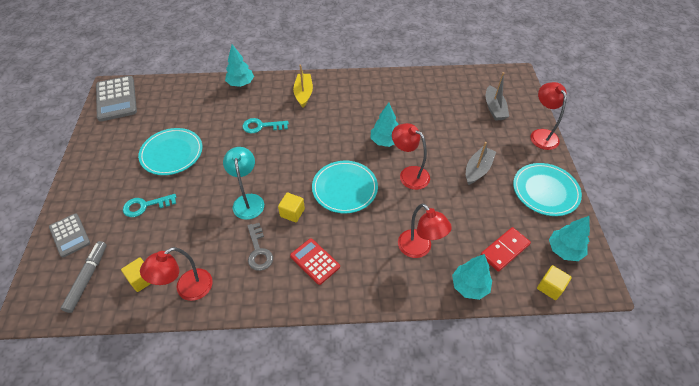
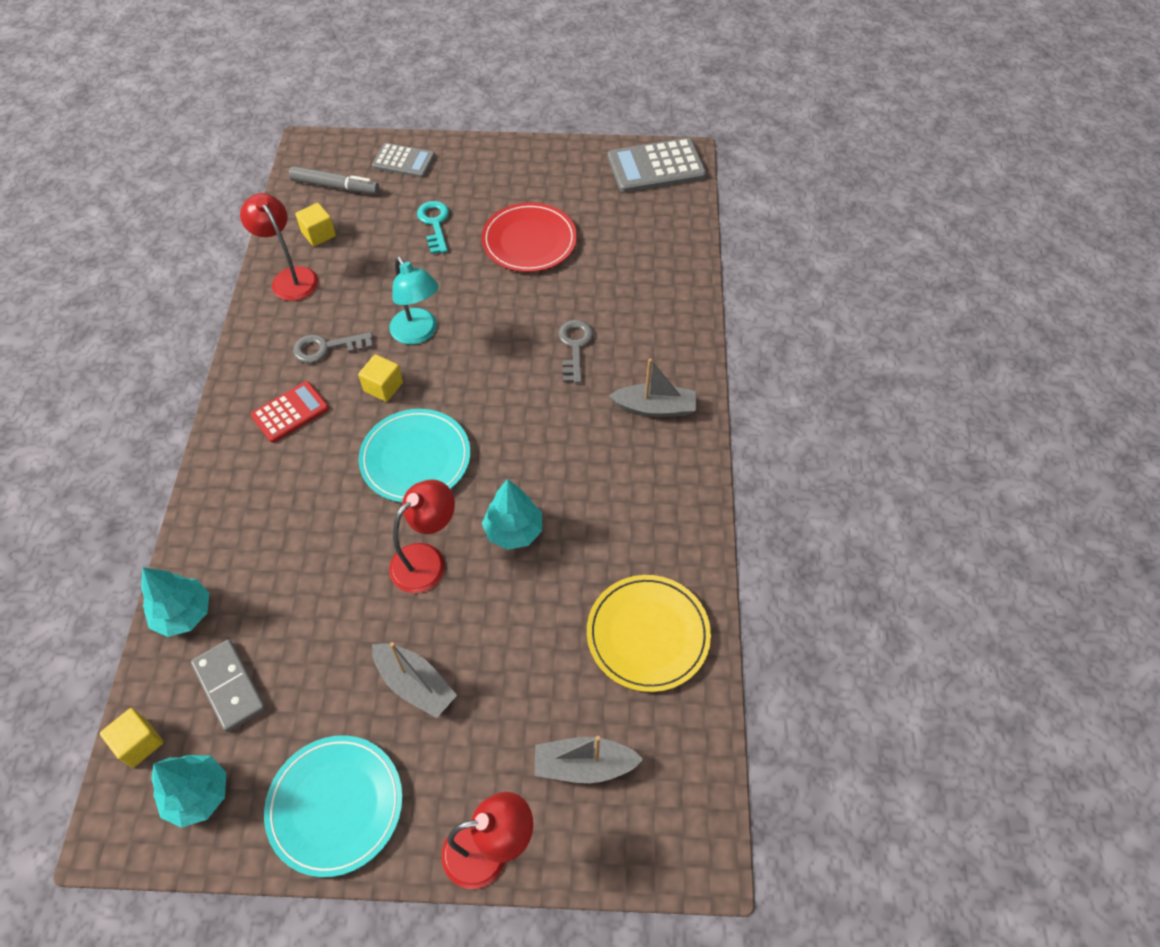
camera: 95 degrees right, 5 degrees up
(70, 235) = (404, 161): grey calculator -> grey calculator turned 135 degrees counterclockwise
(172, 153) = (529, 241): turquoise plate -> red plate
(241, 83) = (687, 315): turquoise tree -> none
(248, 200) = (418, 333): turquoise lamp -> turquoise lamp turned 60 degrees clockwise
(261, 126) = (575, 347): turquoise key -> grey key
(303, 94) = (654, 408): yellow boat -> grey boat
(419, 249) = (270, 552): red lamp -> none
(429, 92) = (648, 634): none -> yellow plate
(504, 250) = (230, 686): red domino -> grey domino

